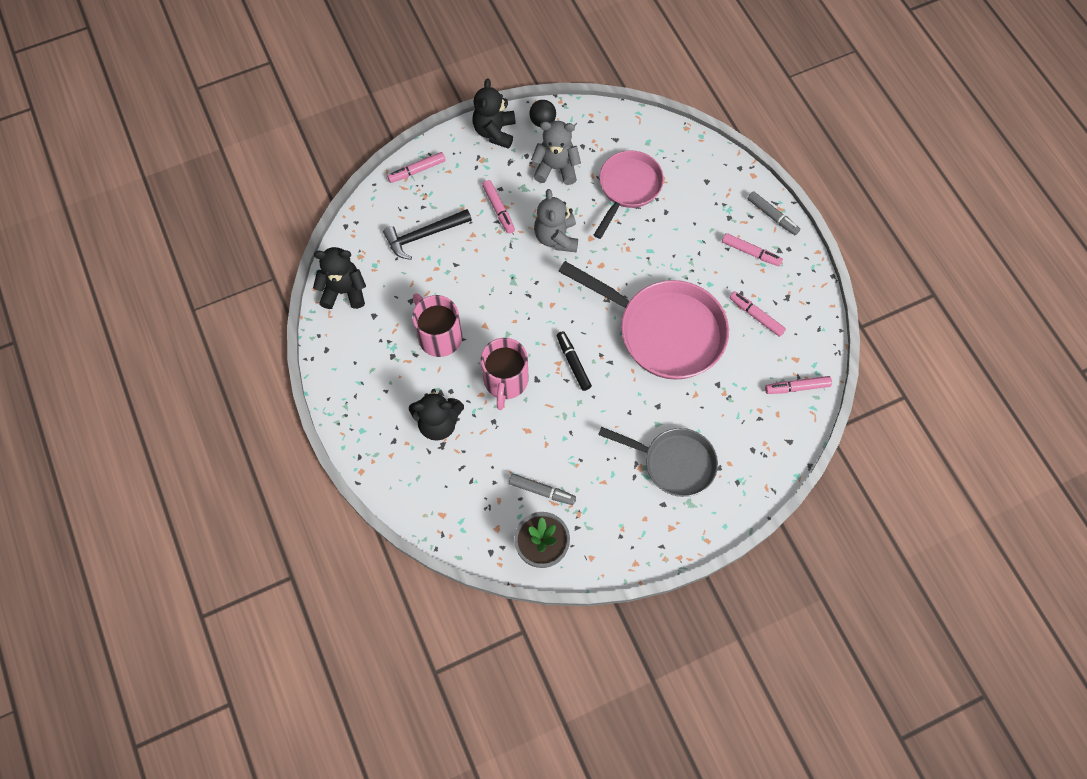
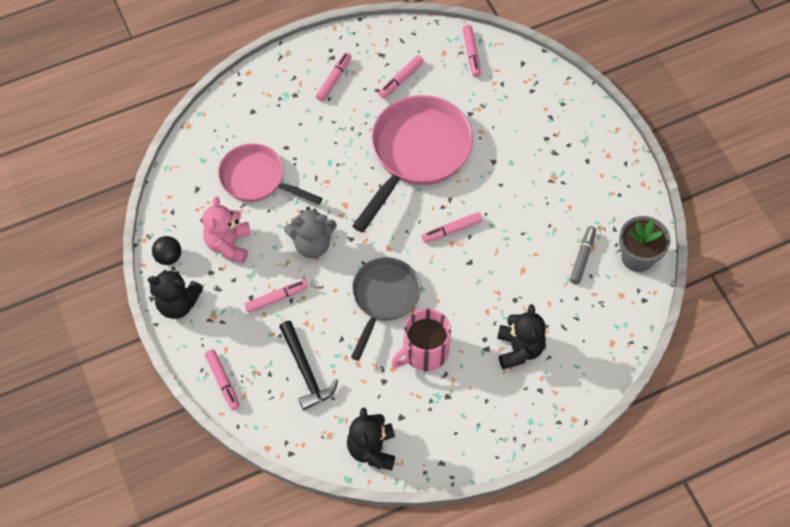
camera: 90 degrees left, 5 degrees down
(505, 381) = (472, 289): pink mug -> none
(556, 168) = (229, 244): grey teddy bear -> pink teddy bear
(573, 363) = (451, 230): black marker -> pink marker
(673, 463) = (548, 151): grey pan -> grey pan (384, 298)
(772, 216) = (295, 60): grey marker -> none

